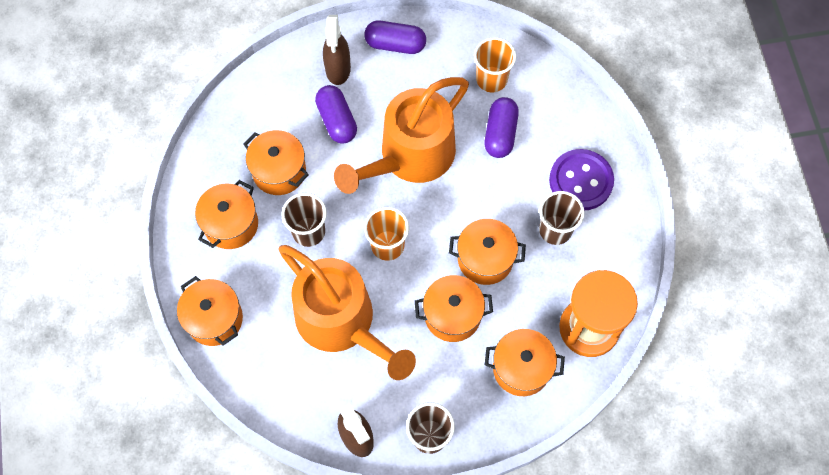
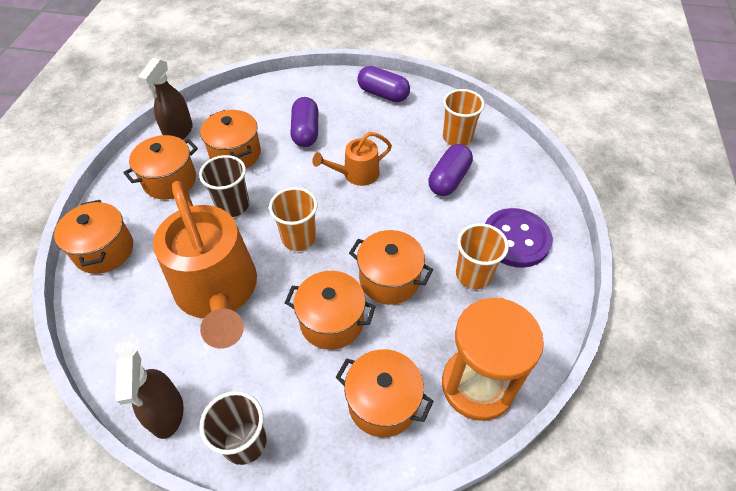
camera: 20 degrees right, 15 degrees down
(338, 69) = (326, 98): brown spray bottle -> brown spray bottle (179, 132)
(410, 156) = (356, 174): orange watering can -> orange watering can, size x0.49
(555, 230) = (473, 275): brown cup -> orange cup

